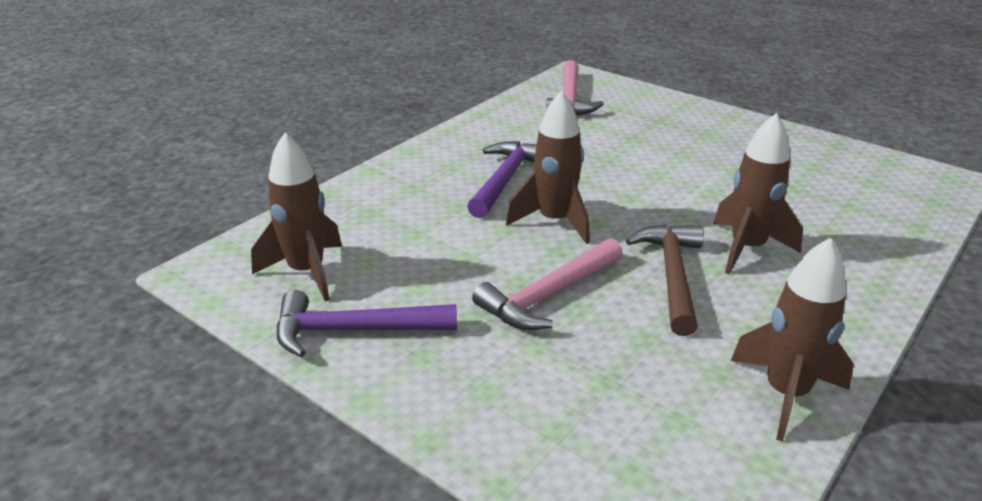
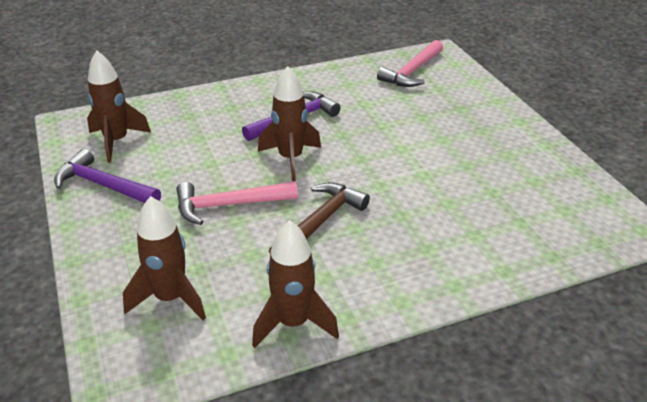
camera: 30 degrees right, 5 degrees up
(747, 249) = (395, 223): brown rocket -> brown rocket (170, 298)

